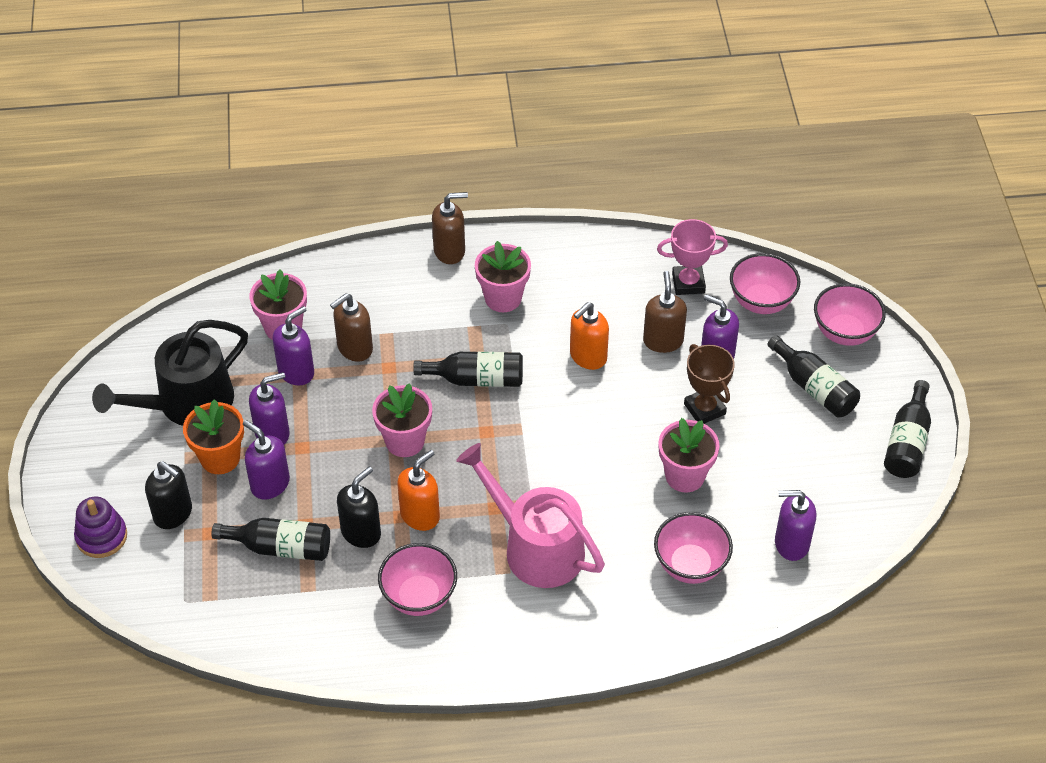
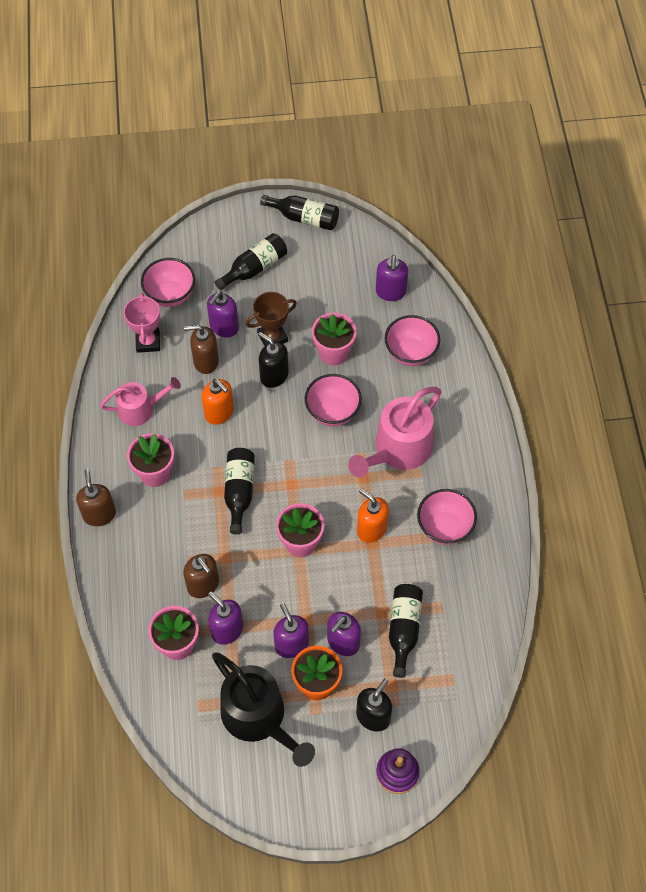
camera: 90 degrees left, 10 degrees up
(361, 532) = (388, 571): black soap dispenser -> black soap dispenser (274, 376)
(590, 281) = (140, 409): none -> pink watering can
(844, 333) = (203, 245): pink bowl -> pink bowl (332, 412)

